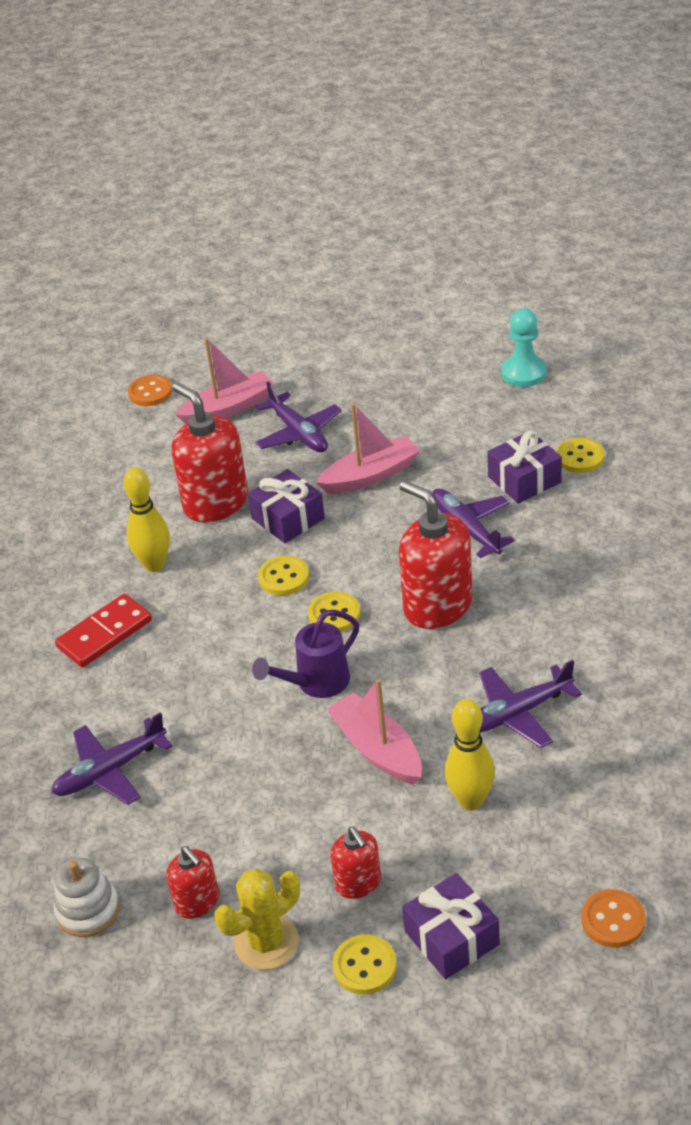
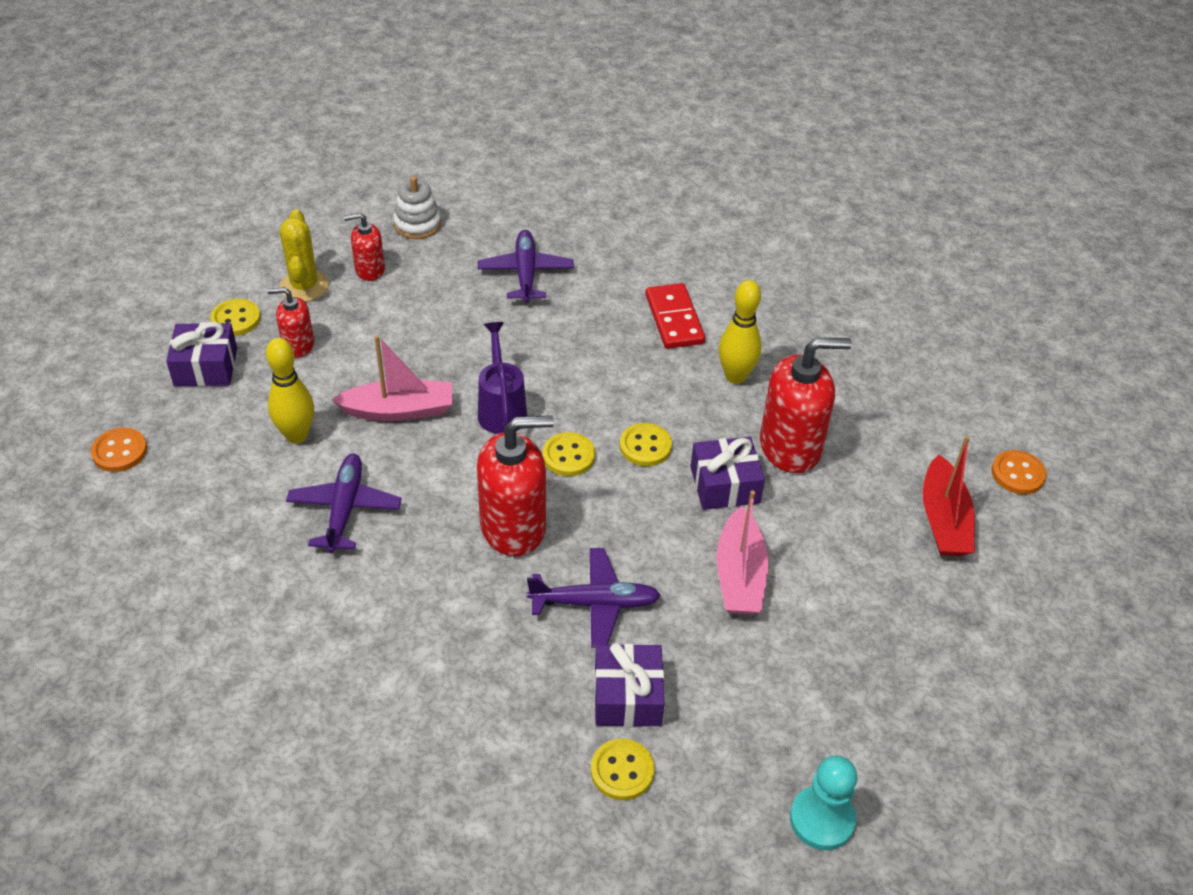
camera: 115 degrees right, 5 degrees up
(228, 408) = (943, 520): pink boat -> red boat
(298, 433) = (857, 554): purple plane -> none

